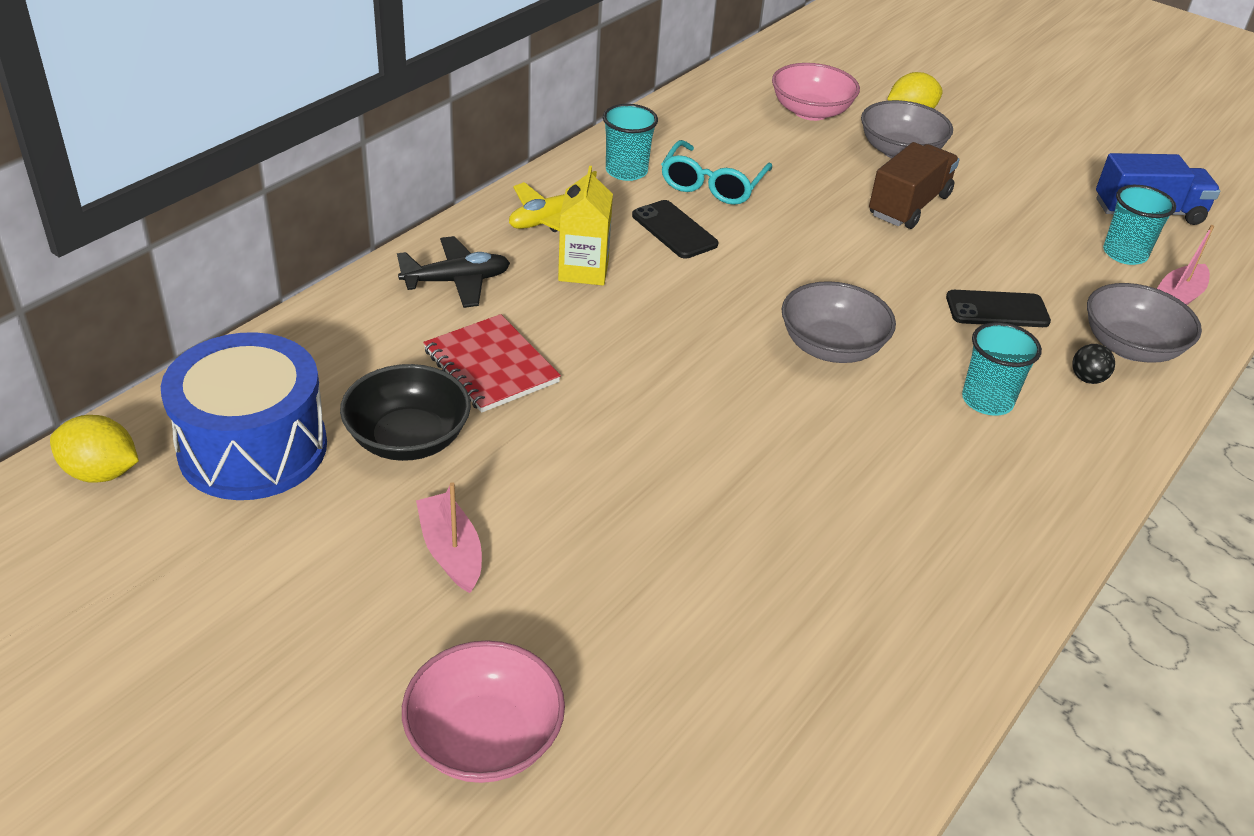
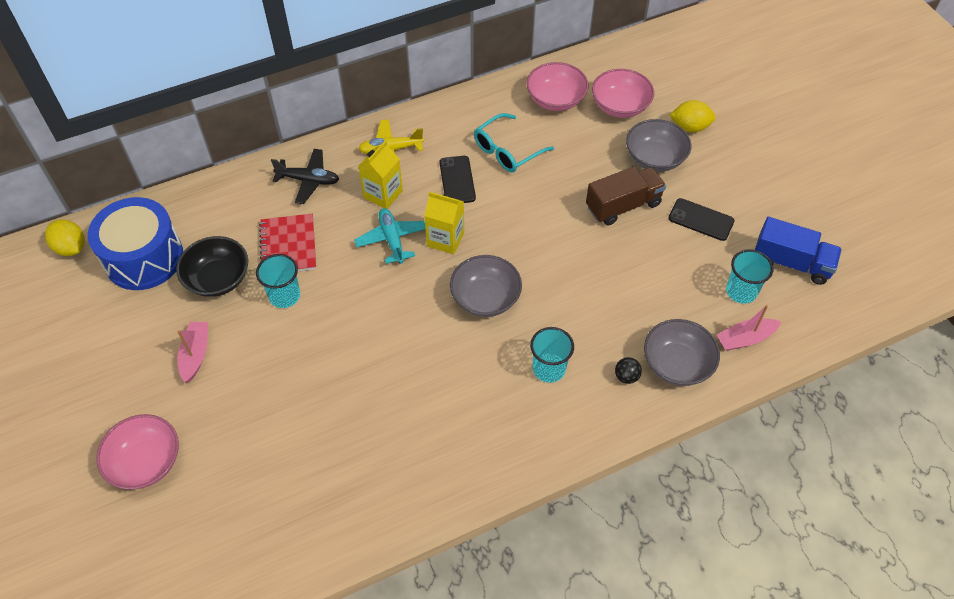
camera: 30 degrees right, 15 degrees up
(626, 171) = (461, 124): turquoise cup -> turquoise cup (284, 296)
(642, 317) = (392, 239): none -> turquoise plane
(717, 297) = (445, 239): none -> yellow carton
(726, 121) = (555, 99): none -> pink bowl
(997, 310) = (612, 306): black phone -> black phone (701, 220)

